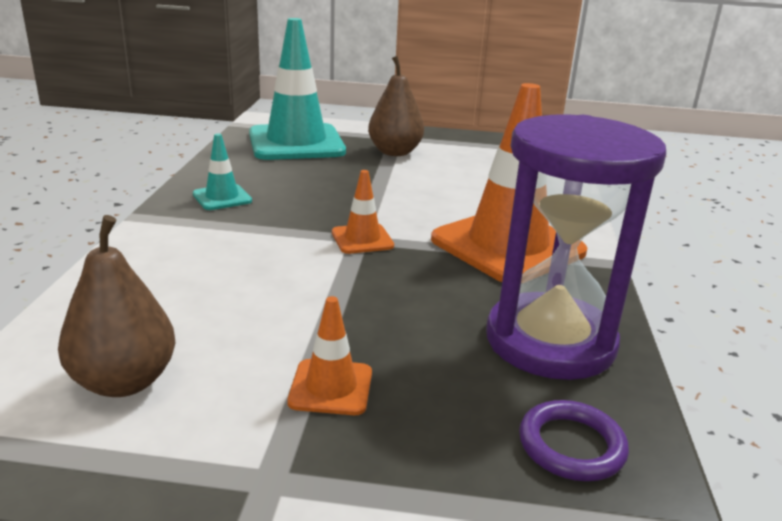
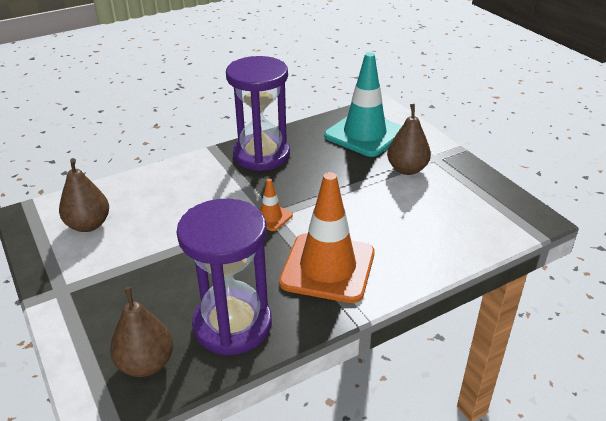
camera: 55 degrees right, 10 degrees up
(222, 197) = (261, 155): turquoise traffic cone -> purple hourglass
(331, 387) = (129, 275): orange traffic cone -> none
(571, 446) = (146, 364): purple ring -> brown pear

